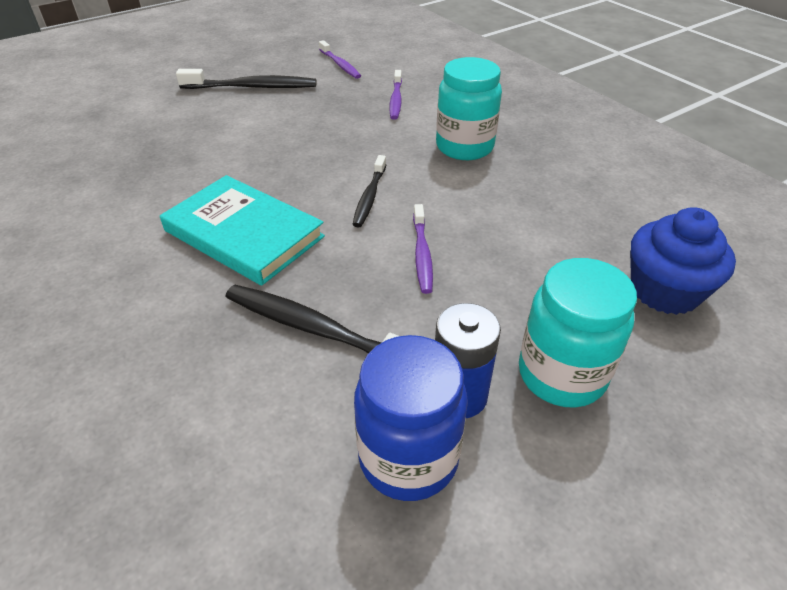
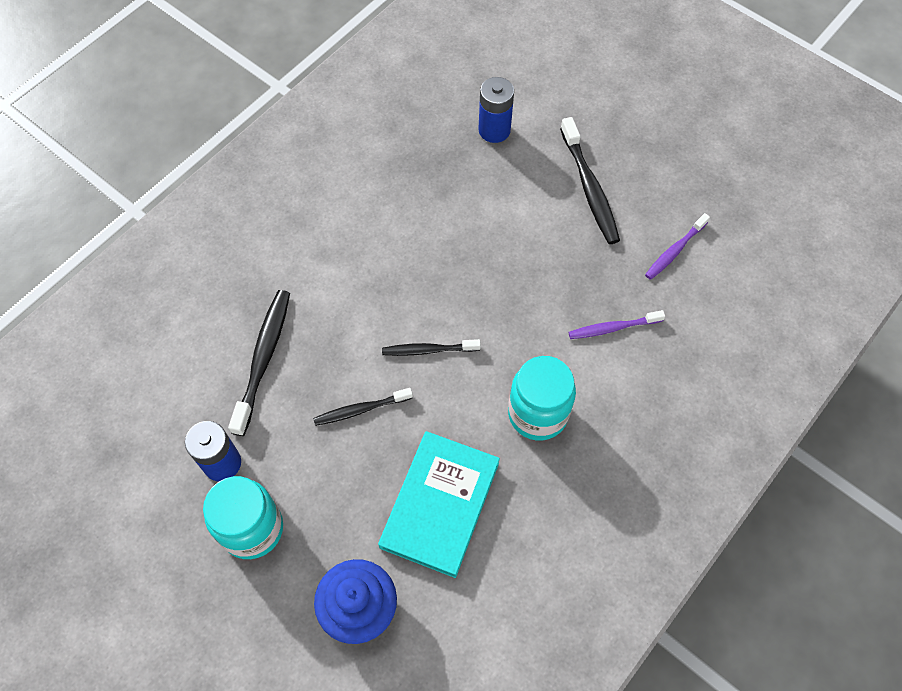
camera: 75 degrees right, 20 degrees up
(145, 120) = (494, 130): none -> blue battery
(244, 233) = (354, 274): turquoise book -> turquoise book (440, 505)
(408, 458) = (170, 442): blue jar -> none
(422, 254) = (361, 410): purple toothbrush -> black toothbrush

